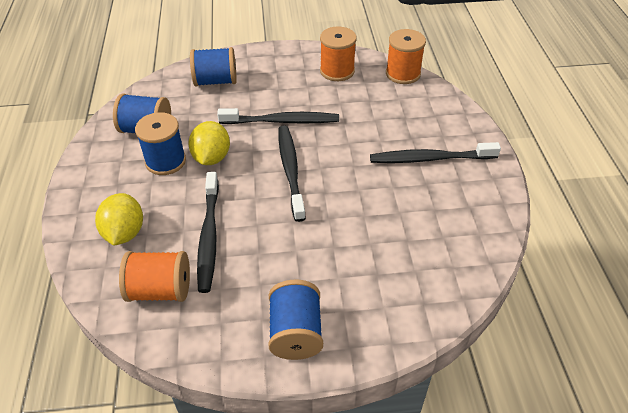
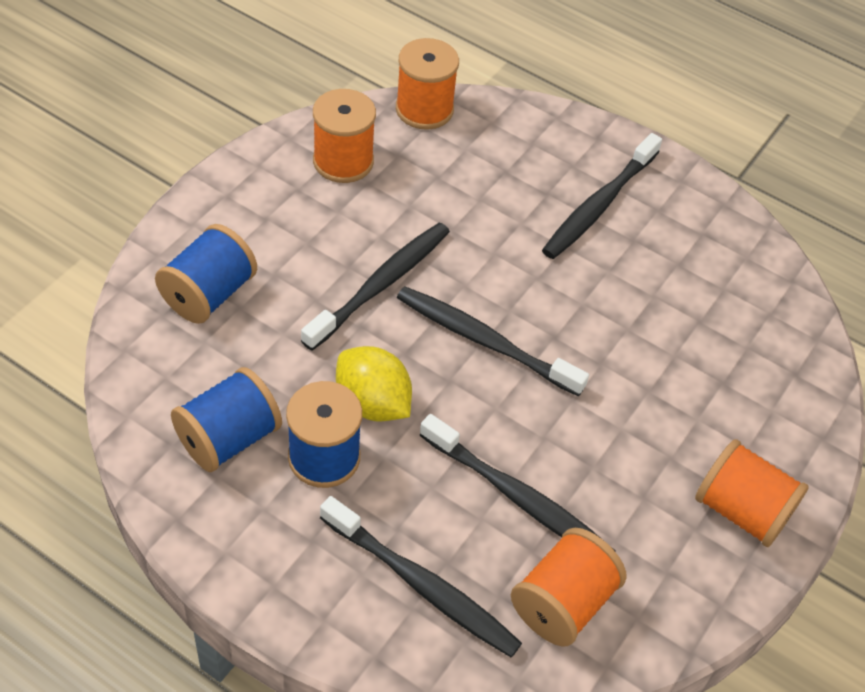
camera: 55 degrees left, 5 degrees up
(124, 233) = (422, 585): yellow lemon -> black toothbrush
(295, 332) = (741, 510): blue spool -> orange spool

